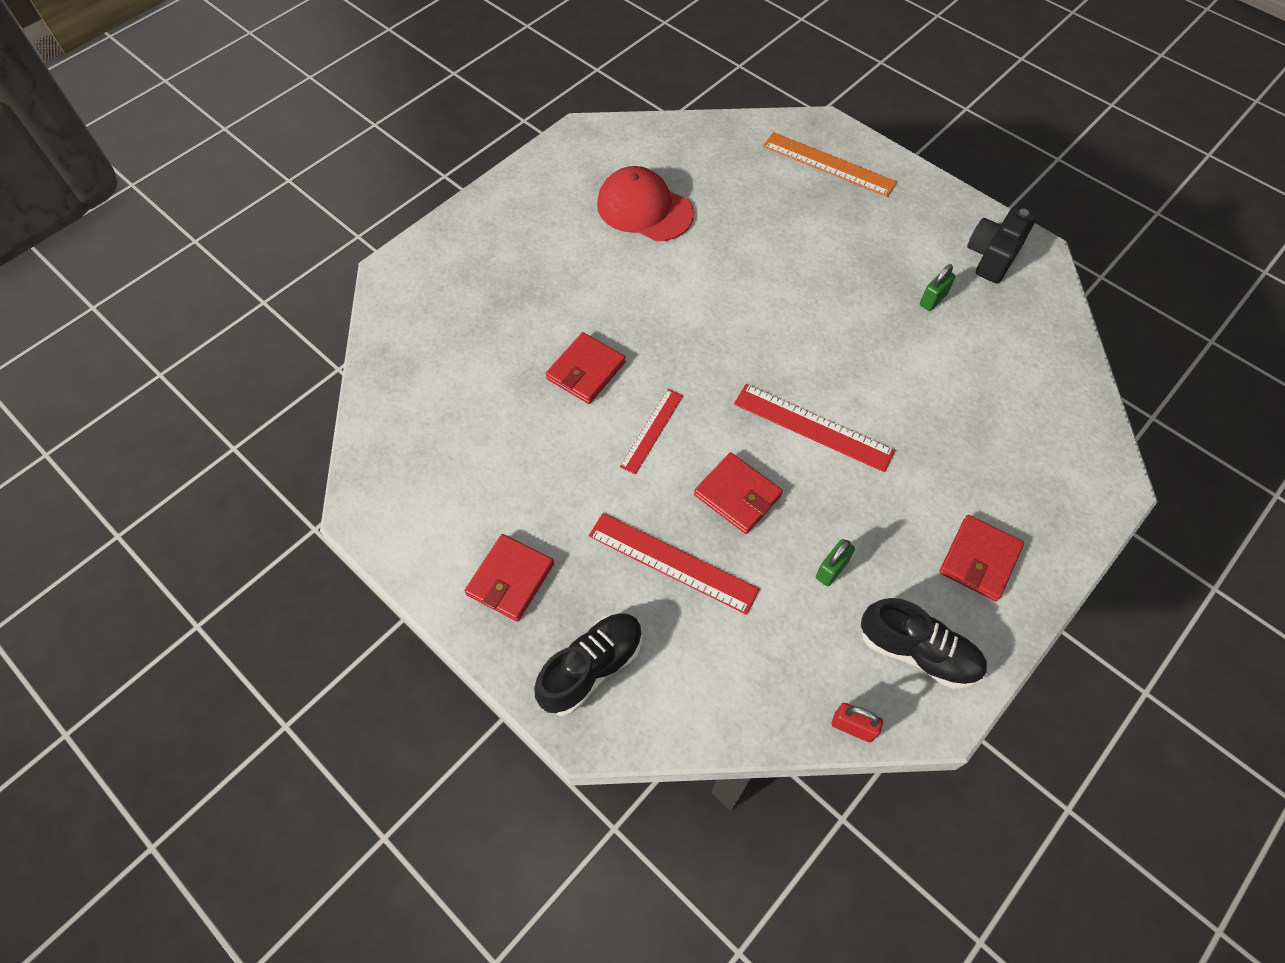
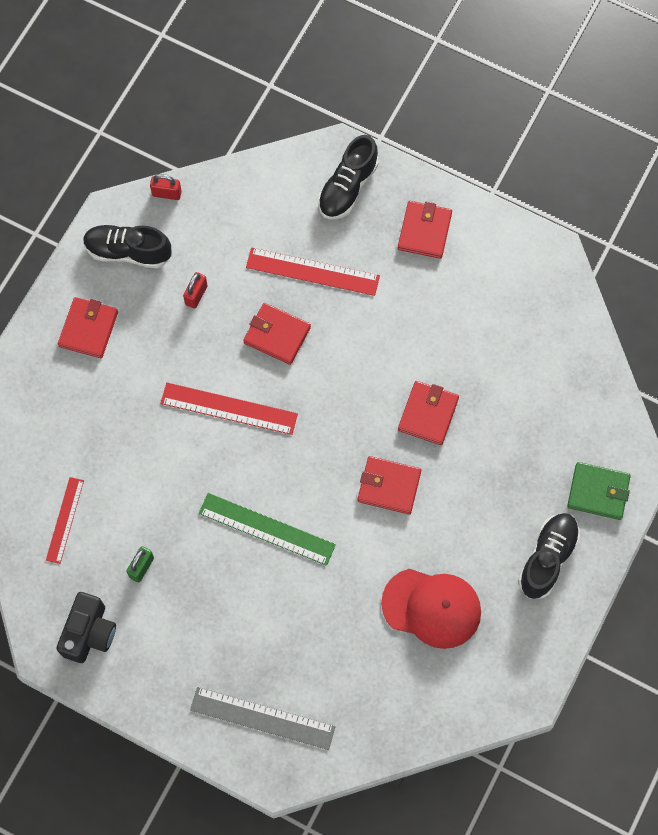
camera: 165 degrees right, 10 degrees up
(439, 263) = (598, 492): none -> green wallet
(516, 222) = (547, 558): none -> black shoe
(652, 314) = (389, 486): none -> red wallet
(652, 430) = (357, 373): red ruler -> red ruler (65, 520)
(793, 304) = (267, 529): none -> green ruler
(829, 164) = (262, 718): orange ruler -> grey ruler
(831, 569) = (196, 295): green padlock -> red padlock

